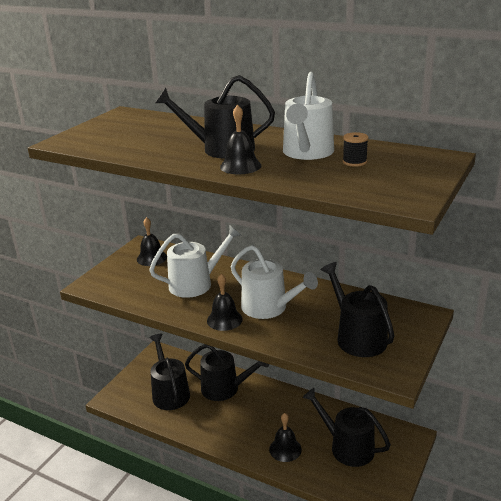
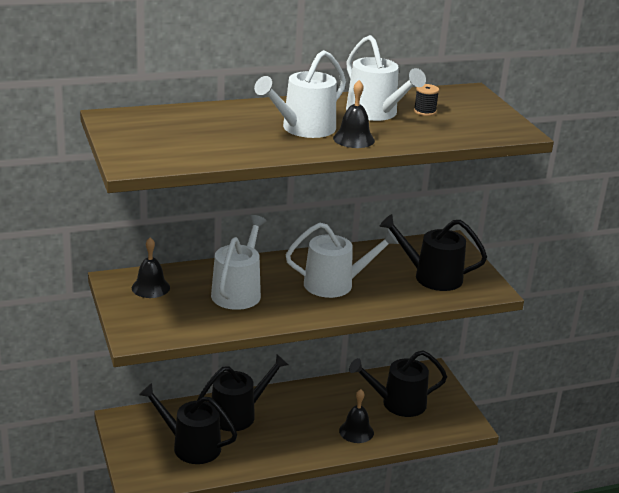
camera: 50 degrees left, 0 degrees up
(222, 149) = (303, 129): black watering can -> white watering can
(224, 320) = (317, 309): black bell -> none

